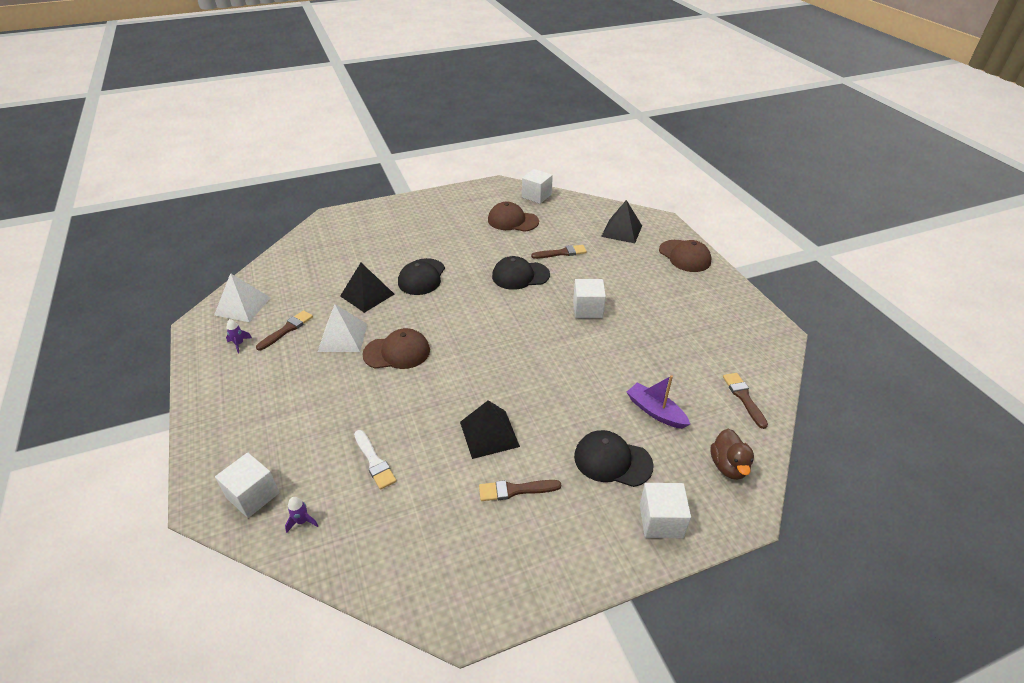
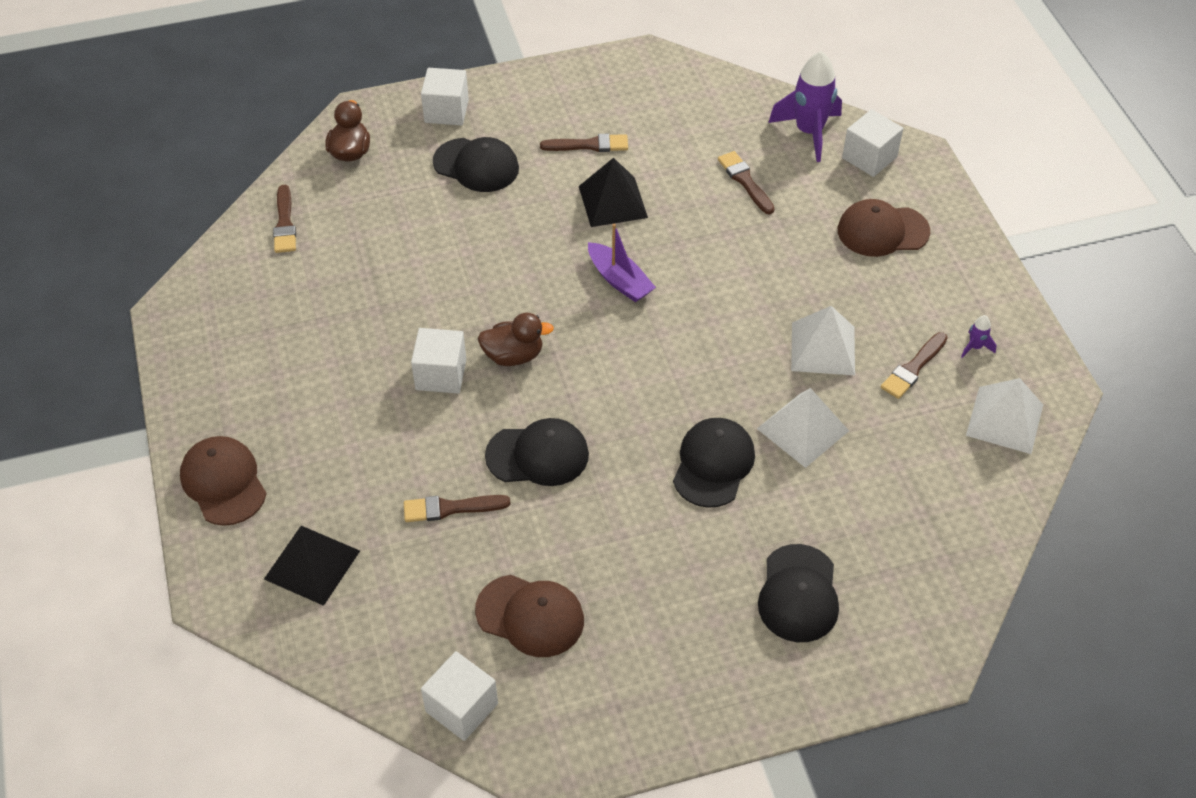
camera: 175 degrees left, 10 degrees up
(302, 521) = (809, 132): purple rocket -> purple rocket, size x2.35
(367, 295) = (802, 429): black pyramid -> white pyramid
(374, 461) = (745, 181): white brush -> brown brush
(385, 233) = (798, 594): none -> black cap
(397, 352) = (737, 317): brown cap -> brown cap (882, 231)
(545, 321) = (513, 356): none -> brown duck
(655, 411) = (404, 214): purple boat -> purple boat (619, 280)

